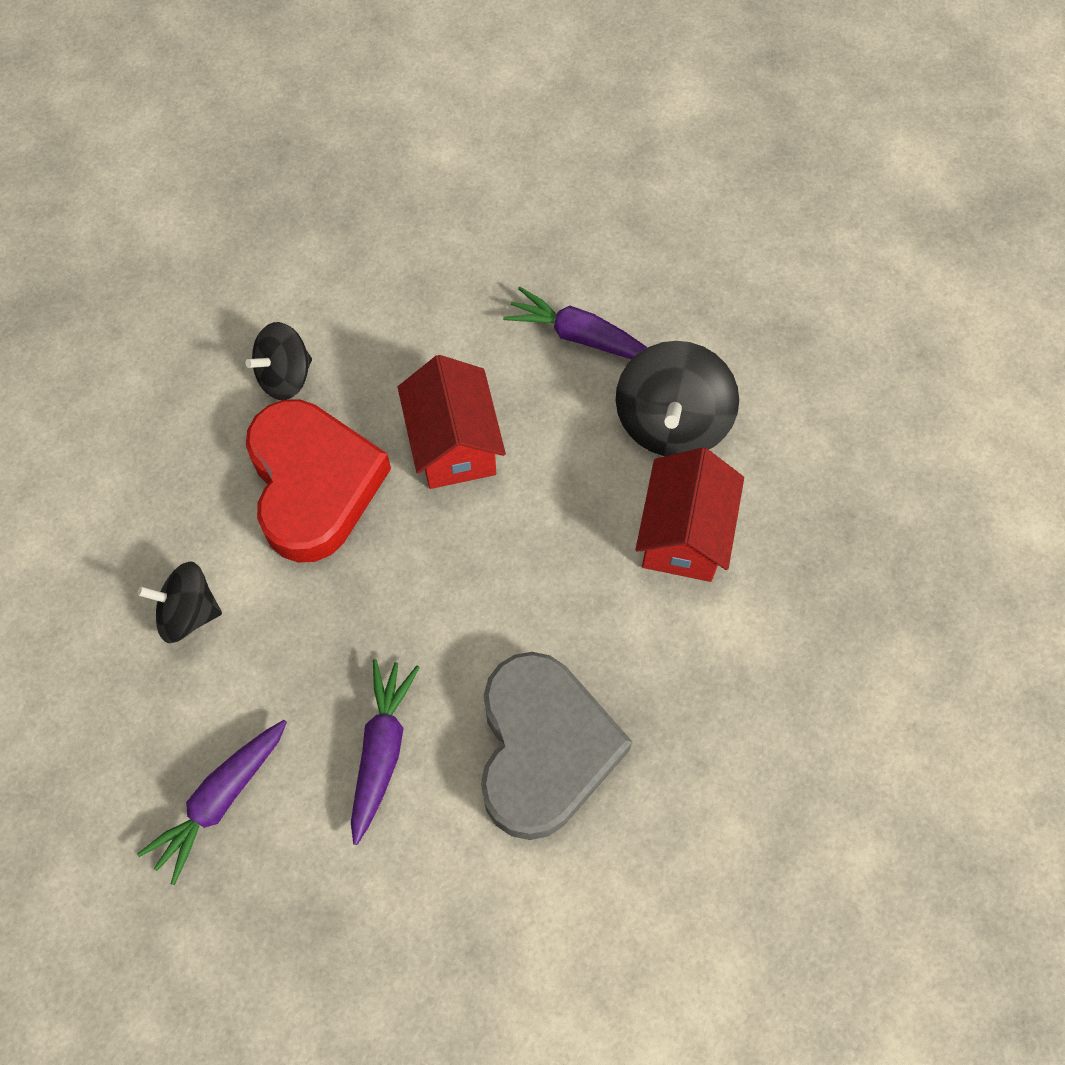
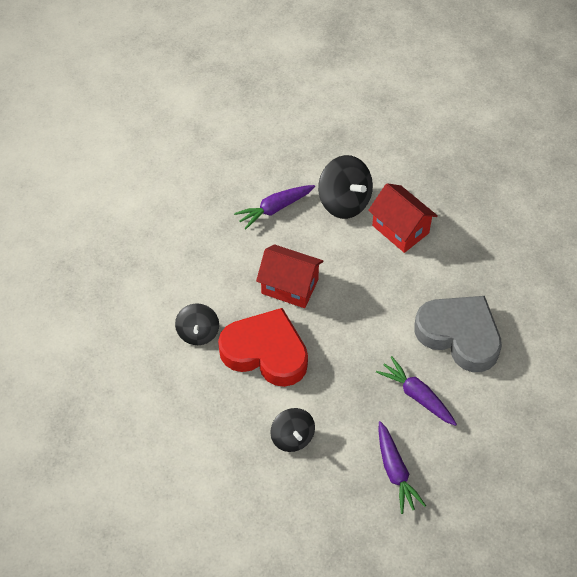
camera: 55 degrees left, 10 degrees down
(189, 613) = (292, 437): black spinning top -> black spinning top turned 60 degrees counterclockwise

